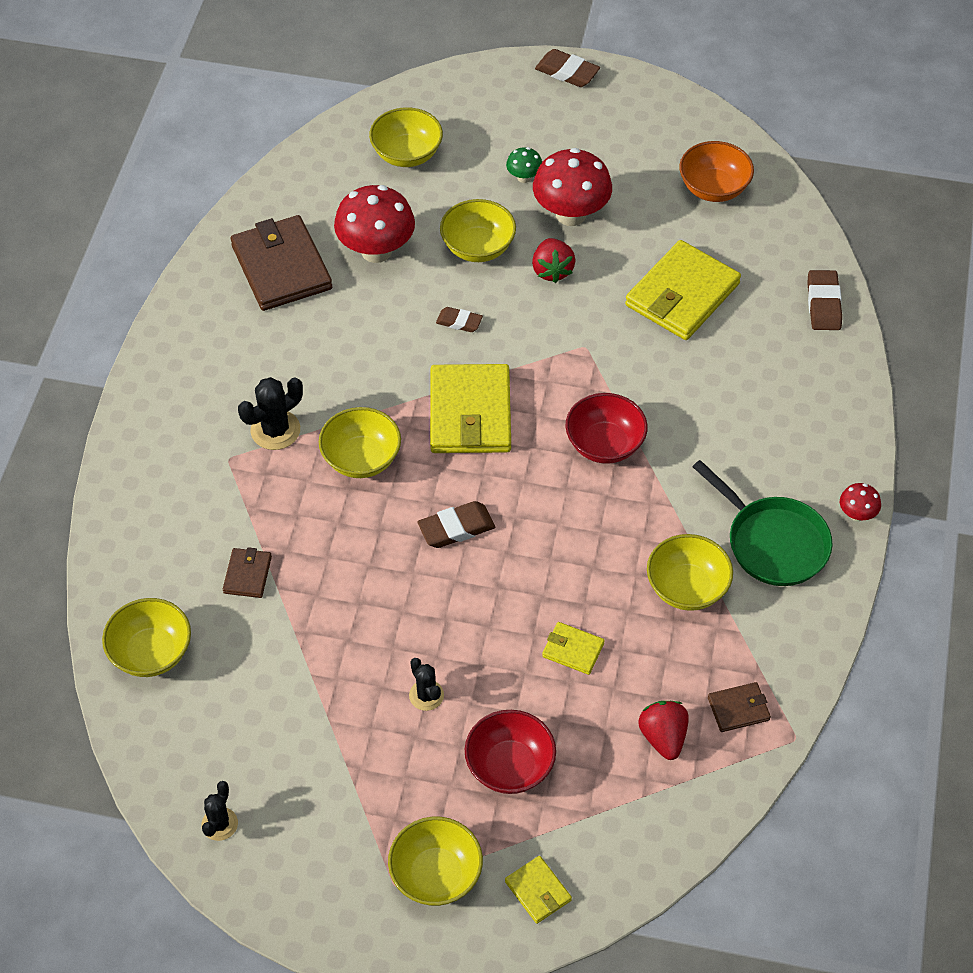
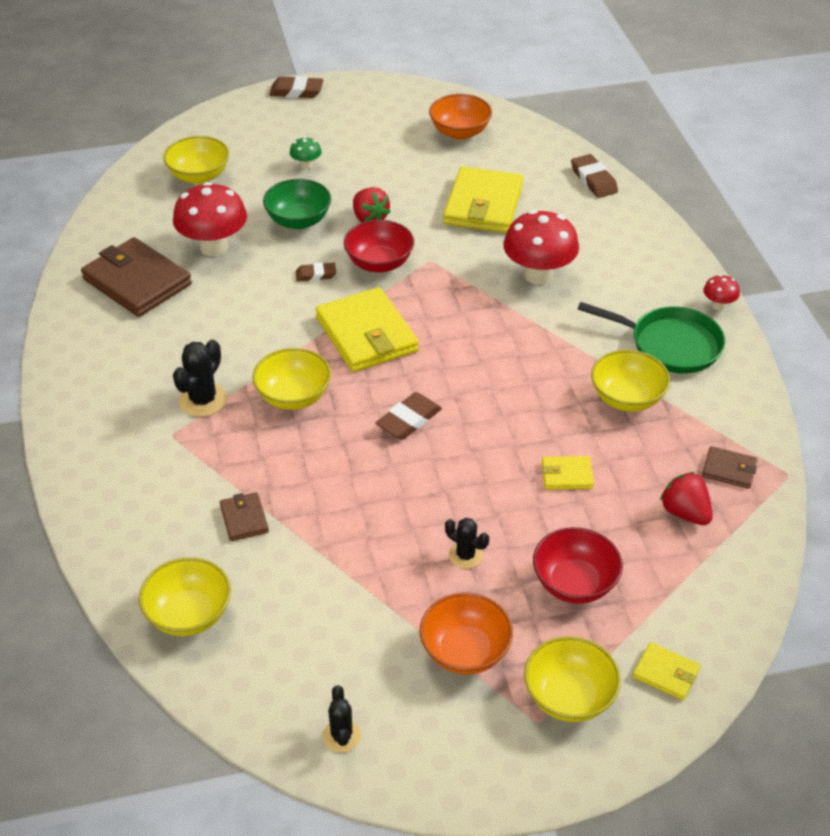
camera: 25 degrees left, 10 degrees down
(370, 791) = (465, 651): none -> orange bowl
(478, 247) = (298, 221): yellow bowl -> green bowl
(571, 214) = (360, 178): red mushroom -> red mushroom (538, 275)
(604, 444) = (492, 321): red bowl -> red bowl (379, 263)
(738, 709) = (729, 470): brown wallet -> brown wallet turned 60 degrees clockwise

